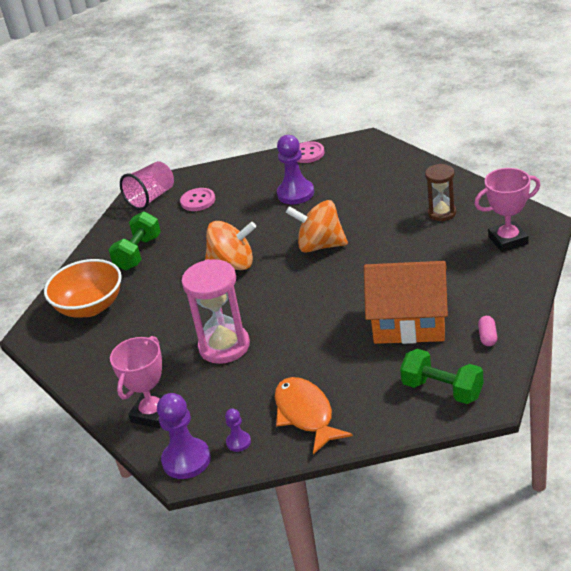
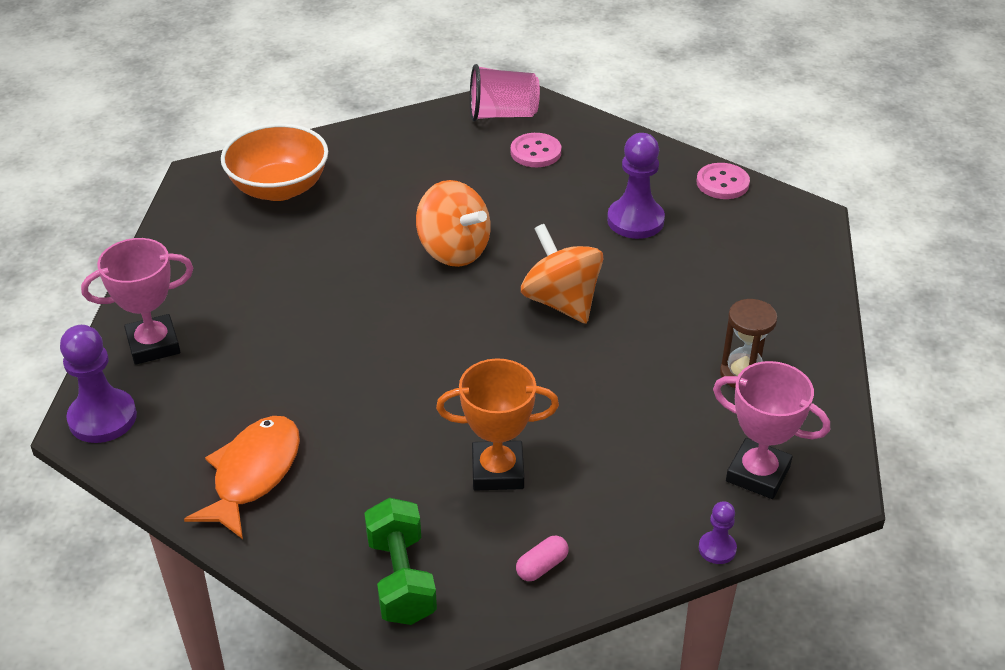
camera: 40 degrees right, 5 degrees up
(138, 253) = (399, 166): green dumbbell -> none
(224, 346) = (308, 332): pink hourglass -> none
(238, 442) = (163, 444): purple pawn -> purple pawn (717, 549)
(409, 322) = (497, 471): orange house -> orange trophy

